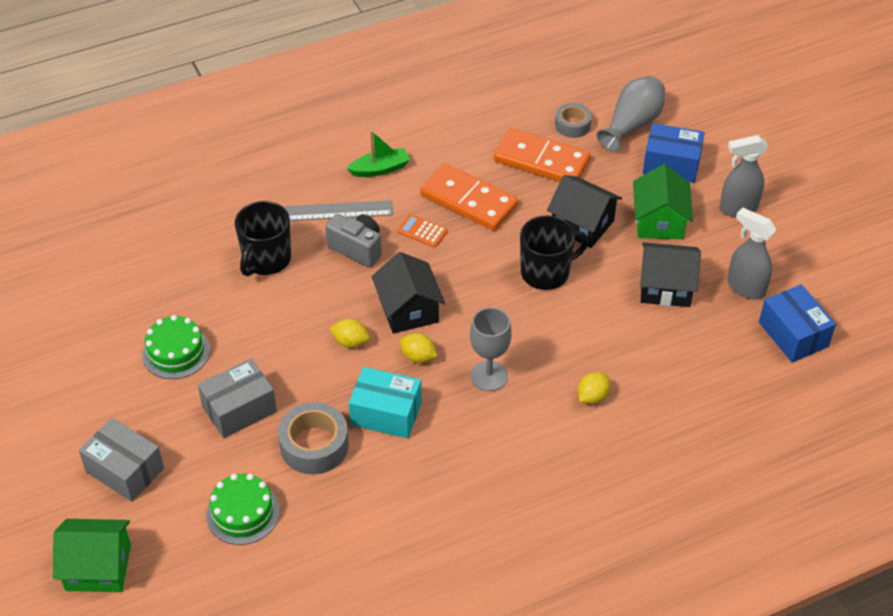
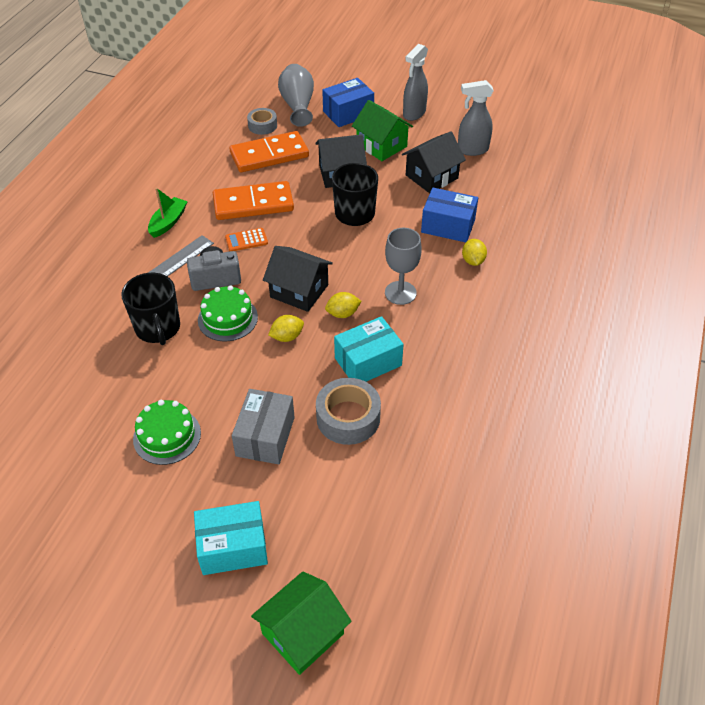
camera: 45 degrees left, 0 degrees up
(125, 470) = (233, 547): grey box -> turquoise box
(243, 513) = (358, 500): green cake -> green cake (227, 318)
(793, 334) = (526, 157): blue box -> blue box (448, 226)

